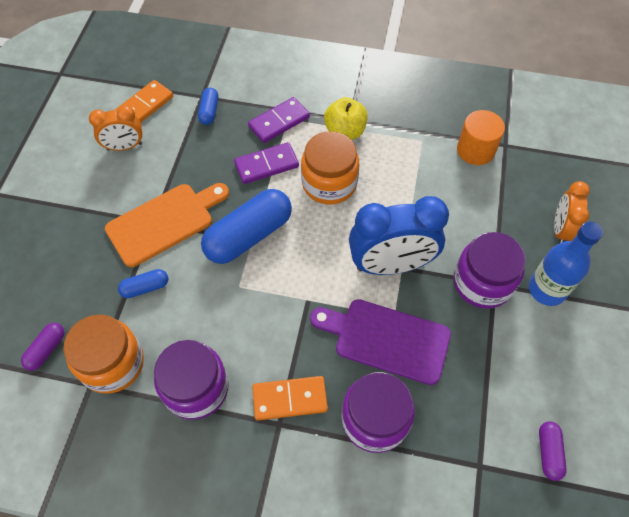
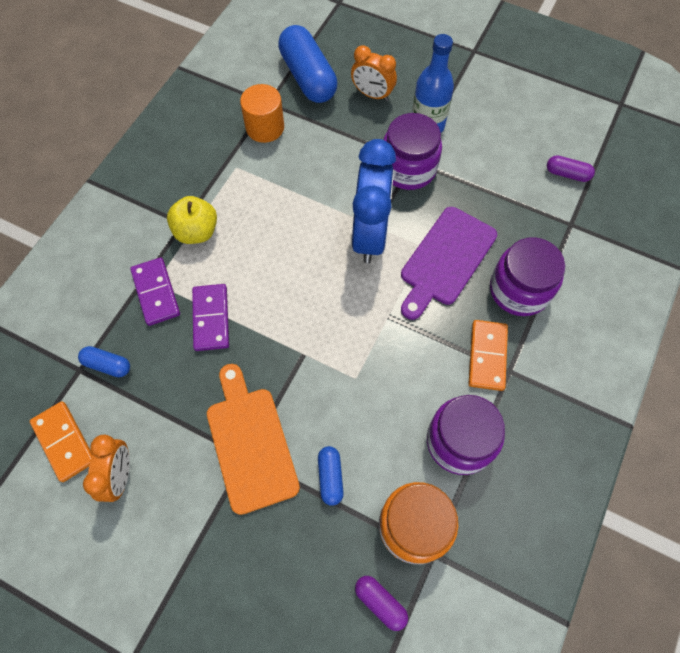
camera: 75 degrees left, 5 degrees up
(249, 236) = (297, 356): blue capsule -> blue capsule (308, 77)
(329, 183) = (257, 263): orange jar -> none

